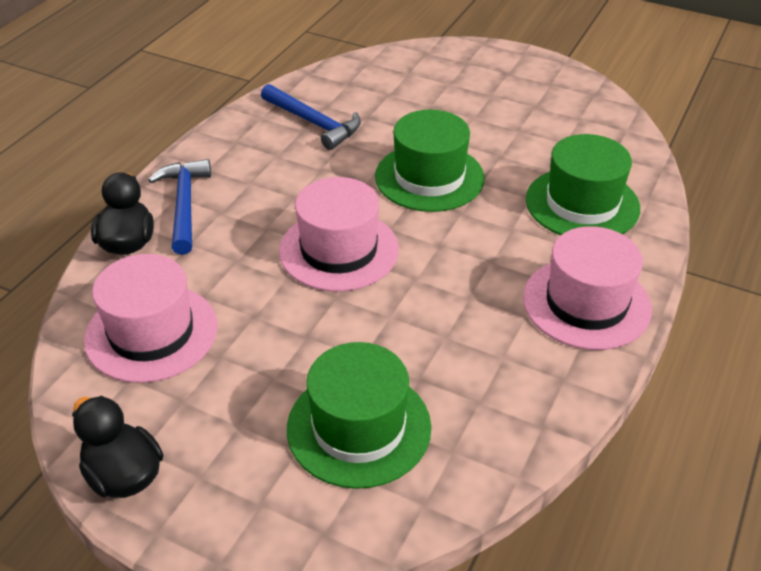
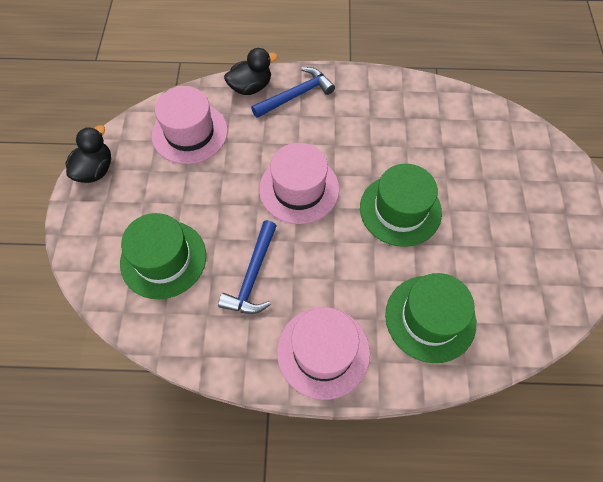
camera: 65 degrees right, 20 degrees up
(314, 123) = (416, 121): blue hammer -> blue hammer (253, 276)

